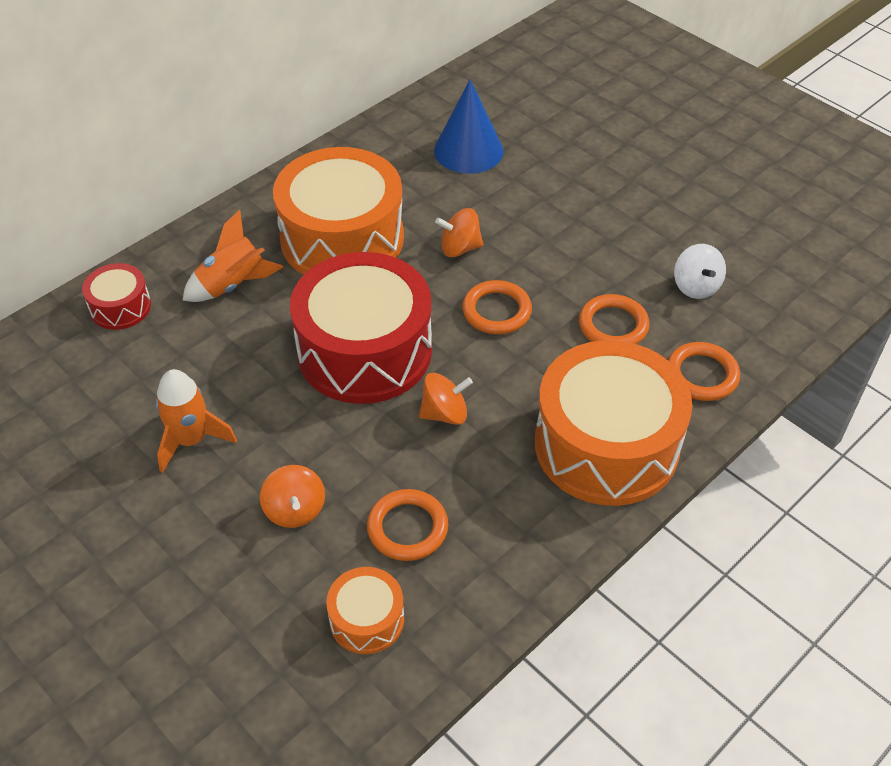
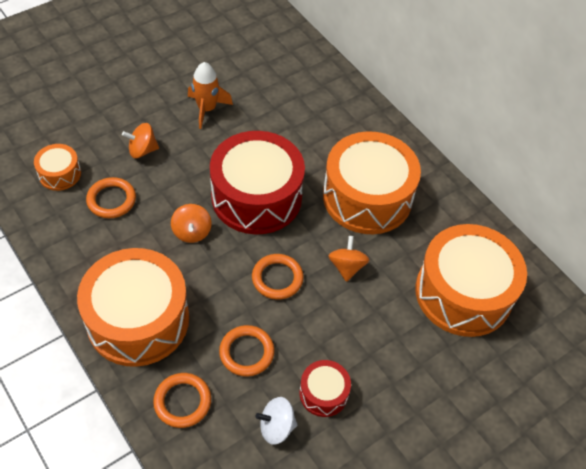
camera: 95 degrees right, 5 degrees up
(120, 307) = (320, 82): red drum -> red drum (323, 393)
(232, 285) = (330, 135): orange rocket -> none
(468, 150) = (463, 293): blue cone -> orange drum

